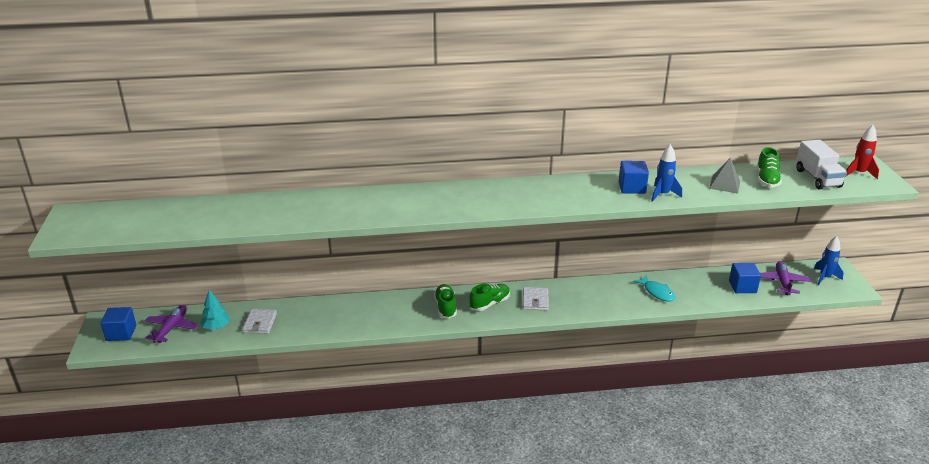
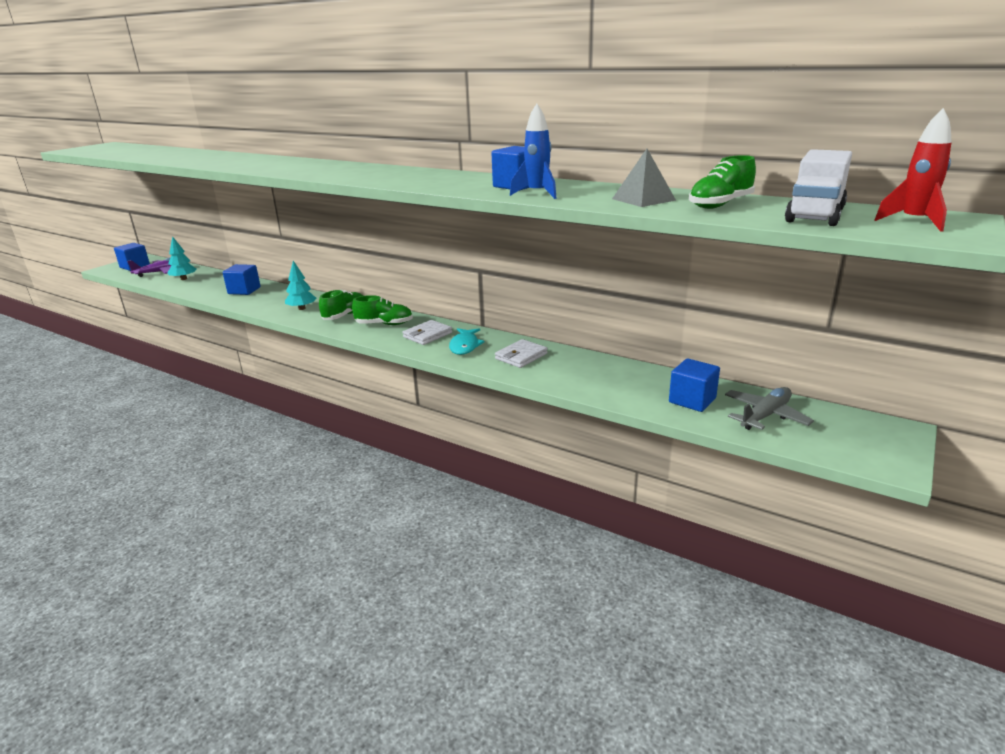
camera: 40 degrees right, 5 degrees down
(260, 323) = (209, 285): white wallet -> white wallet (521, 356)
(308, 316) = (244, 290): none -> blue cube
(399, 314) = (302, 308): none -> turquoise tree
(657, 292) = (567, 369): turquoise fish -> turquoise fish (465, 346)
(782, 282) = (765, 415): purple plane -> grey plane
(824, 277) = (852, 434): blue rocket -> none

